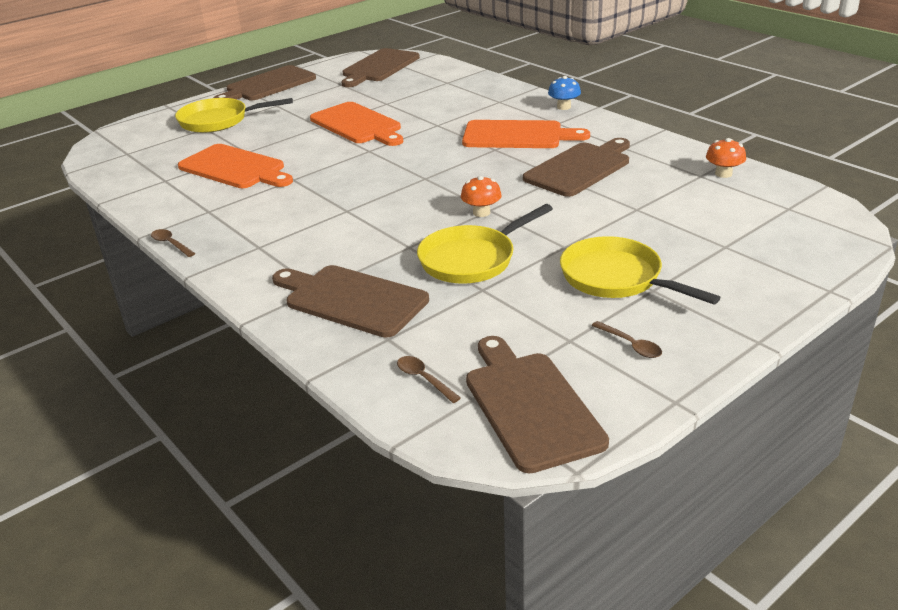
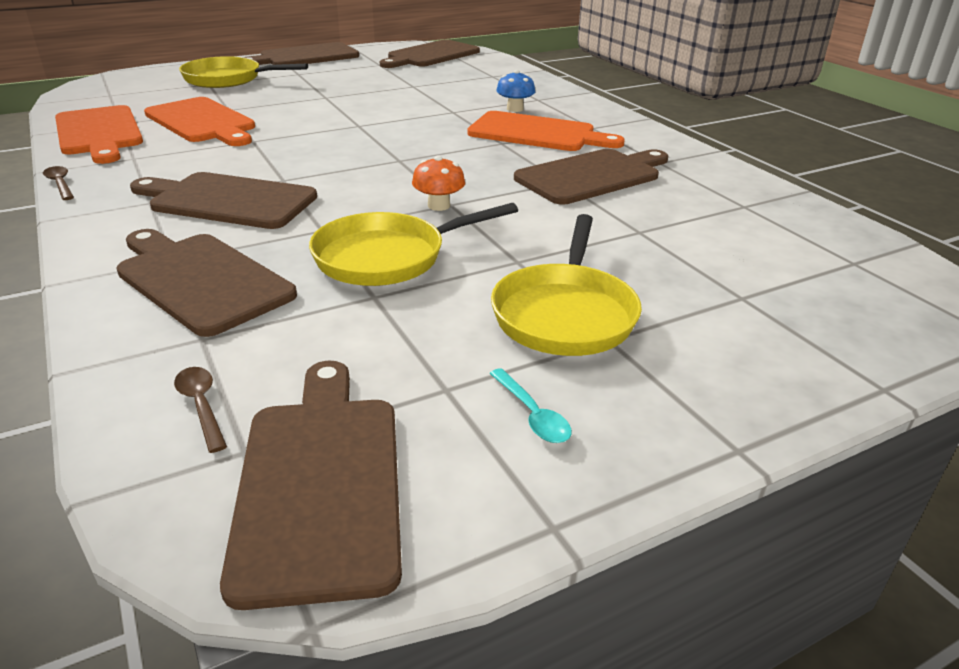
camera: 10 degrees right, 0 degrees up
(318, 235) = (228, 201): none -> brown cutting board
(358, 125) = (367, 100): orange cutting board -> orange cutting board (99, 133)
(564, 107) = (609, 113): blue mushroom -> blue mushroom (515, 109)
(616, 278) = (565, 314): yellow pan -> yellow pan turned 135 degrees counterclockwise
(631, 345) = (532, 415): brown spoon -> turquoise spoon
(723, 174) = (776, 208): orange mushroom -> none

